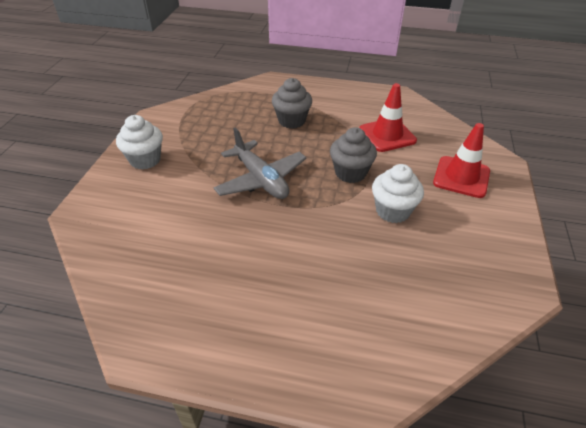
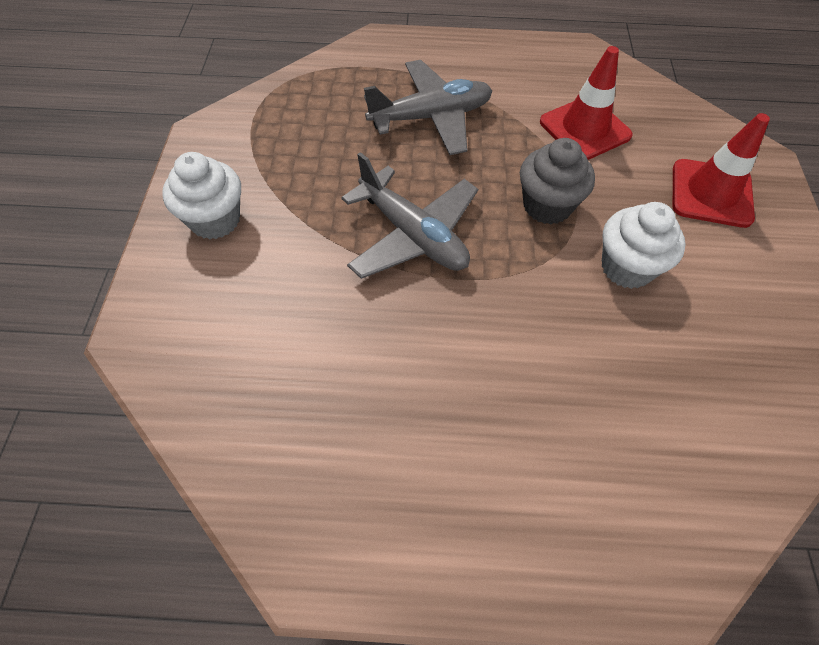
camera: 10 degrees left, 15 degrees up
(291, 121) = (431, 117): grey cupcake -> grey plane

